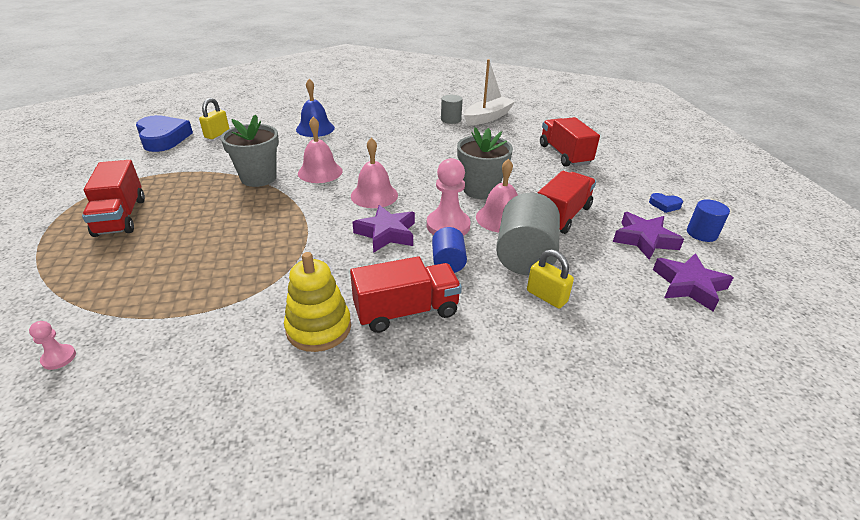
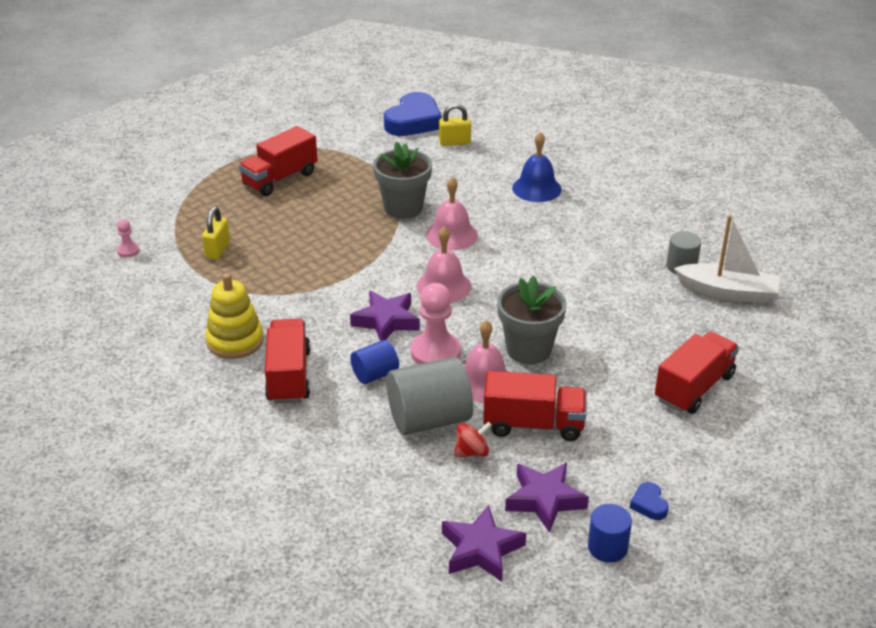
camera: 60 degrees right, 0 degrees up
(406, 311) = (289, 376): red truck -> red truck turned 135 degrees counterclockwise
(546, 296) = (376, 451): yellow padlock -> yellow padlock (217, 250)
(576, 251) = (472, 452): none -> red spinning top

